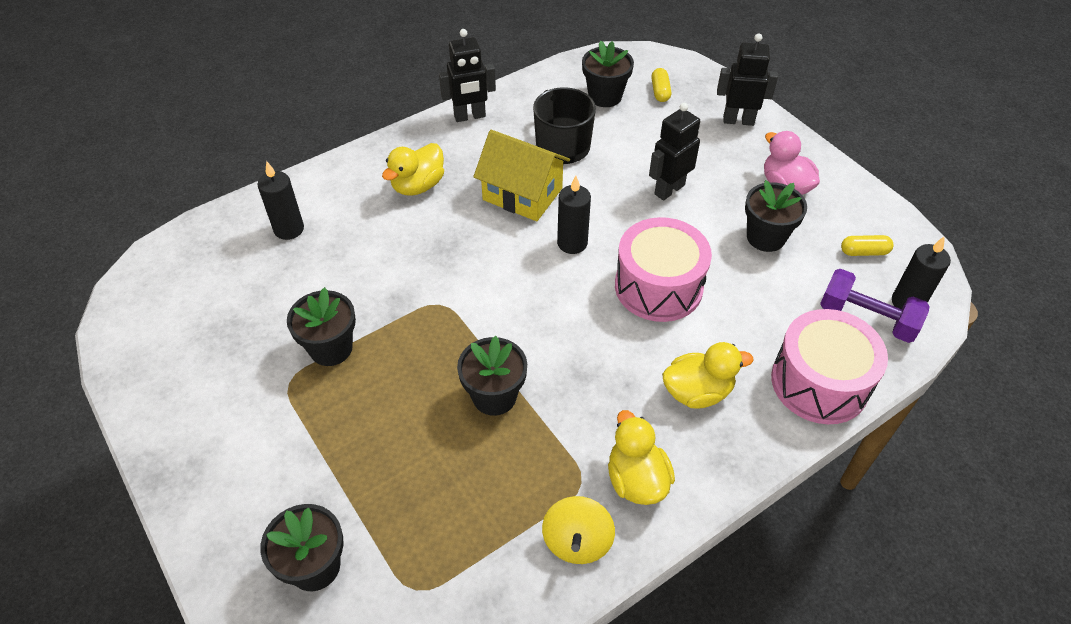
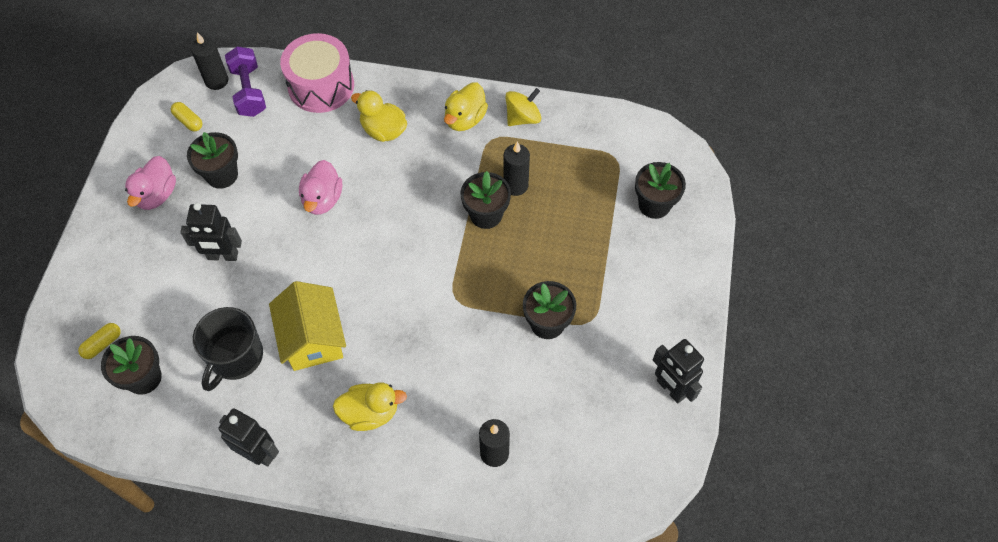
camera: 135 degrees left, 10 degrees up
(572, 243) = (331, 271): black candle -> black candle (515, 185)
(658, 286) = (322, 199): pink drum -> pink duck
(738, 120) = (98, 268): black robot -> black robot (670, 389)

